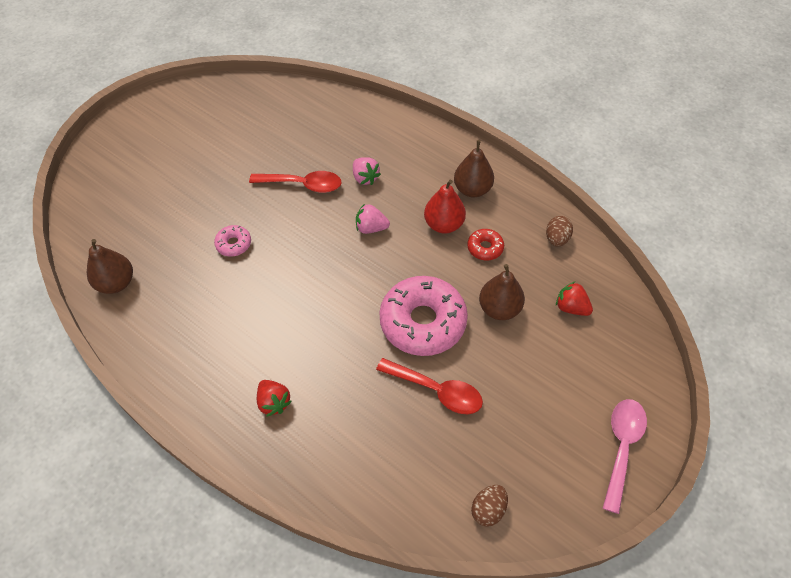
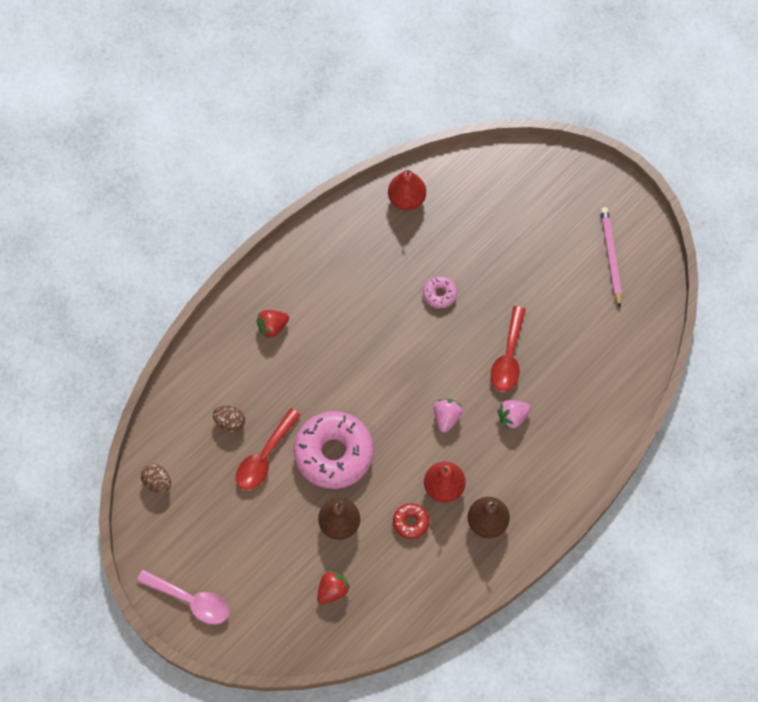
camera: 95 degrees right, 10 degrees up
(116, 283) = (406, 199): brown pear -> red pear
(198, 118) = (611, 256): none -> pink pencil
(556, 239) = (414, 595): brown egg -> brown egg (230, 422)

